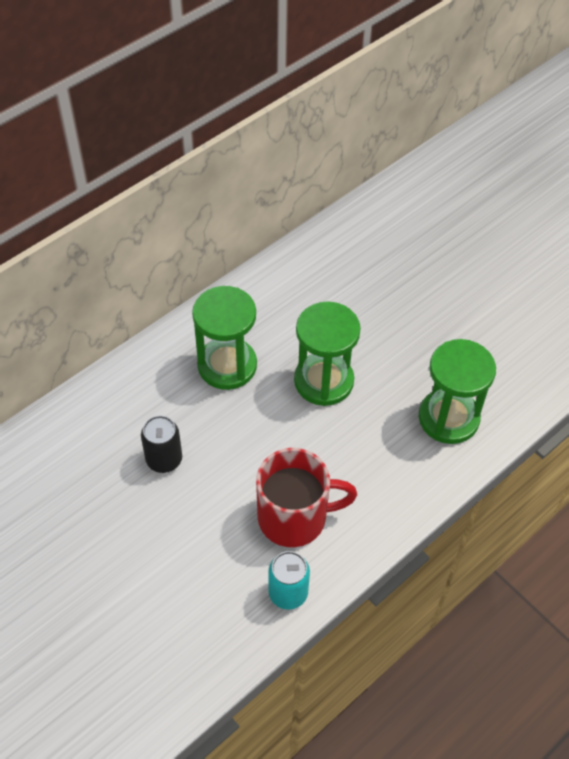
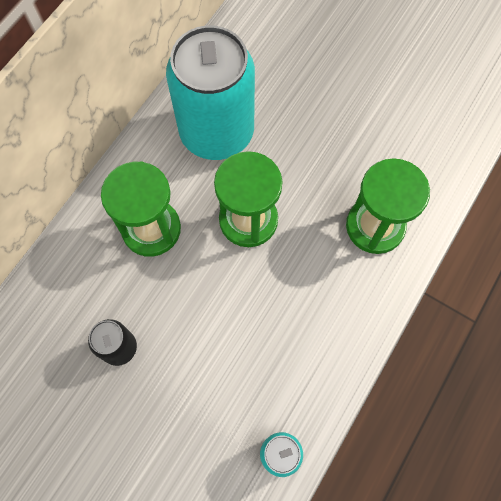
camera: 15 degrees left, 15 degrees up
(294, 517) = (262, 372): red mug -> none
(317, 297) = (216, 132): none -> turquoise can

